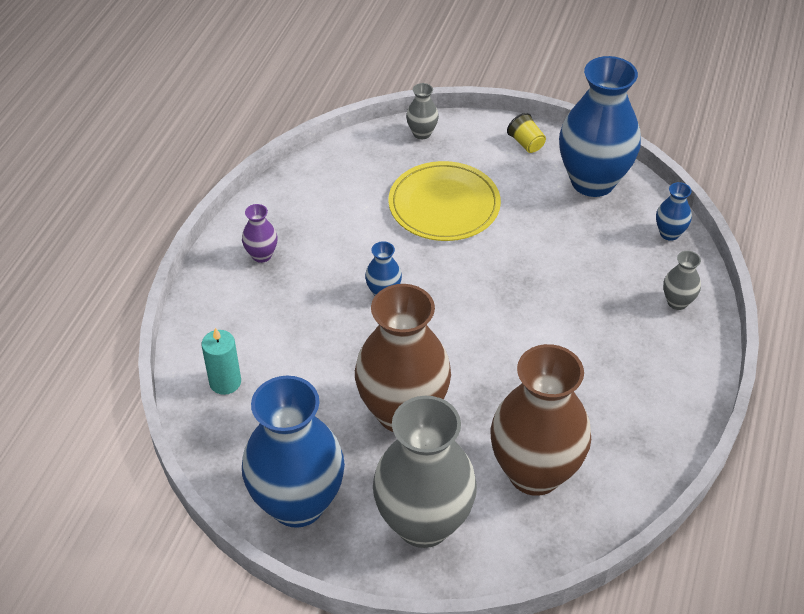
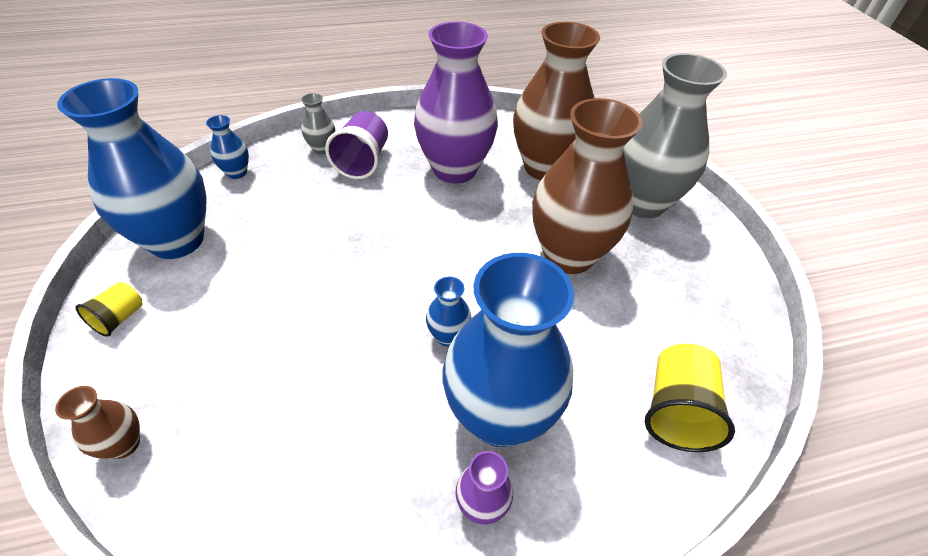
camera: 125 degrees left, 0 degrees up
(225, 382) = (676, 410): turquoise candle -> yellow cup
(297, 503) = (712, 277): blue vase -> blue vase (499, 416)
(422, 133) = (124, 444): grey vase -> brown vase
(444, 205) = (274, 348): yellow plate -> none
(579, 391) = (454, 169): none -> purple vase
(637, 325) = (362, 161): none -> purple cup

